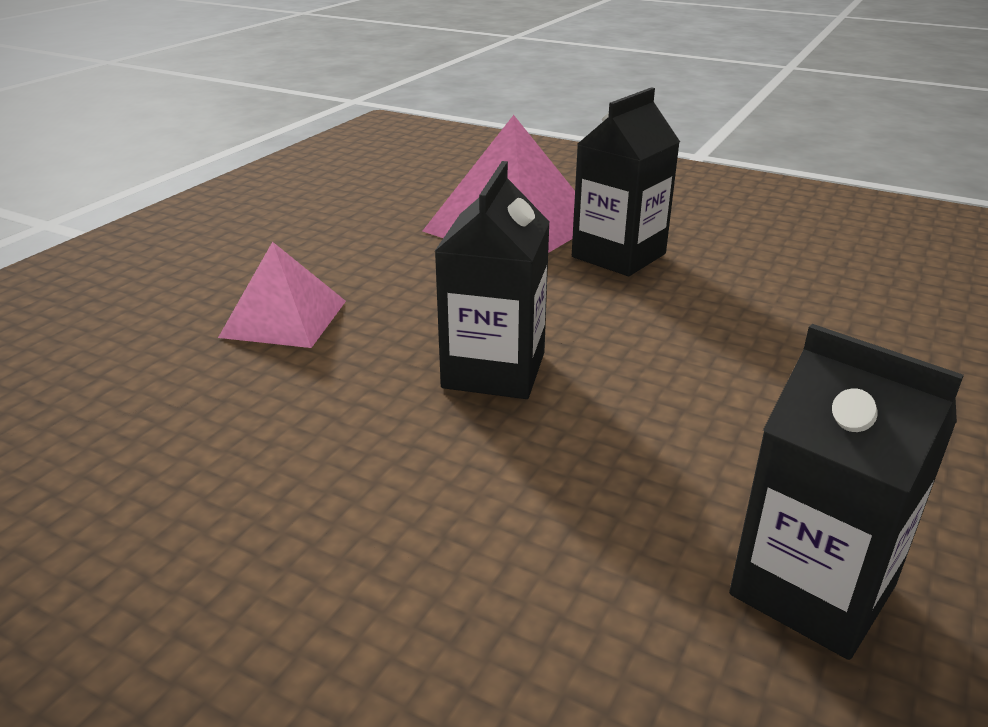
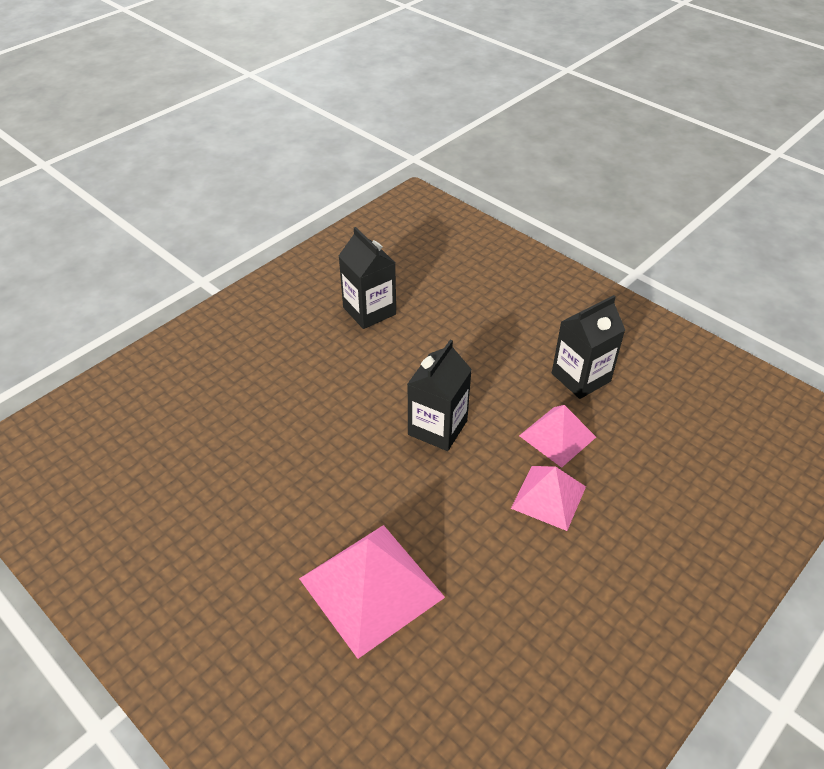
camera: 165 degrees left, 15 degrees up
(257, 393) = (557, 436): none -> pink pyramid
(618, 255) = (313, 524): black carton -> black carton (581, 377)

